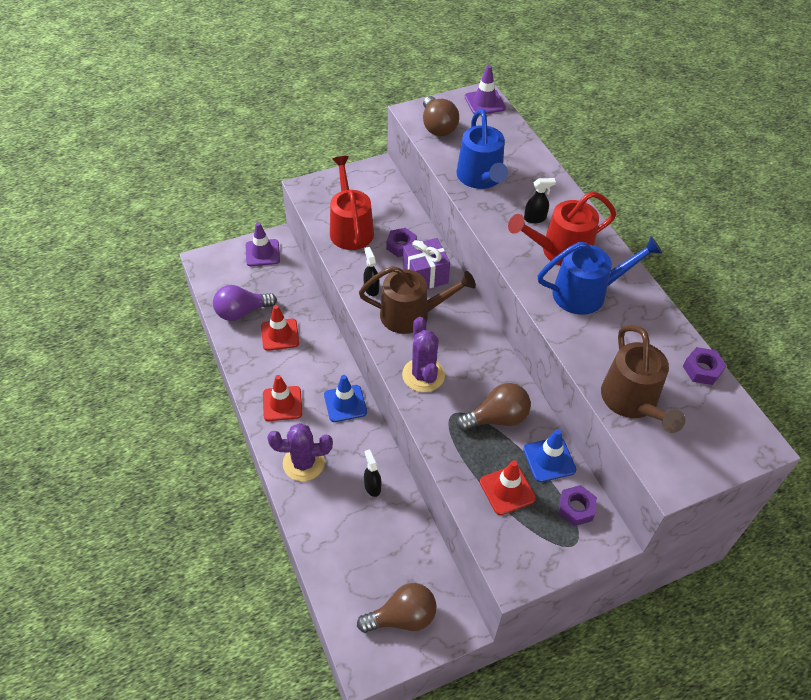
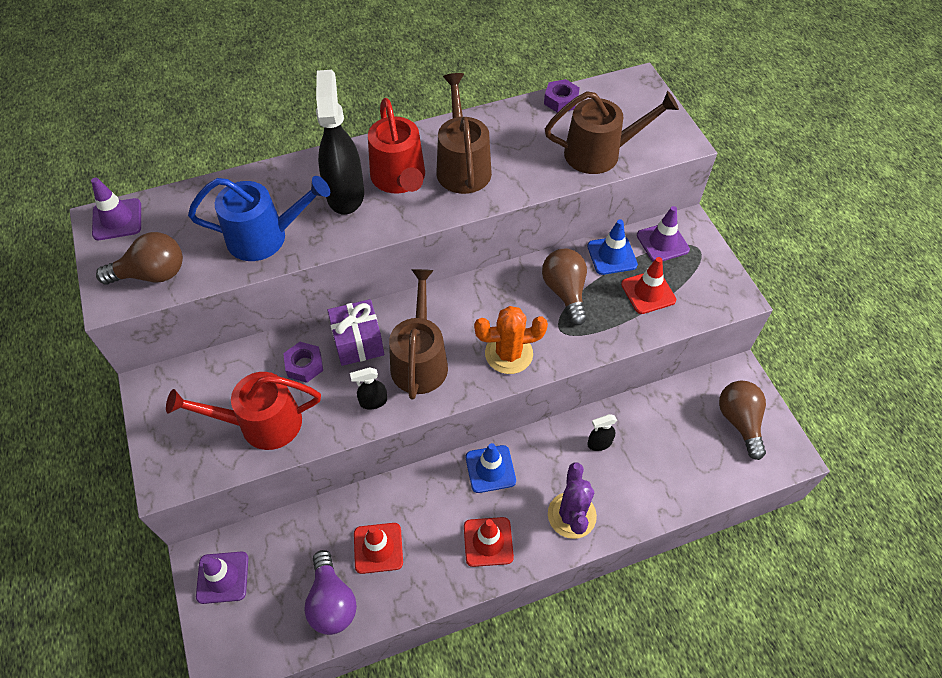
camera: 85 degrees left, 5 degrees up
(423, 375) = (509, 354): purple cactus -> orange cactus
(535, 218) = (345, 194): black spray bottle -> black spray bottle, size x2.20
(576, 508) = (662, 242): purple nut -> purple traffic cone
(586, 293) = (462, 166): blue watering can -> brown watering can

